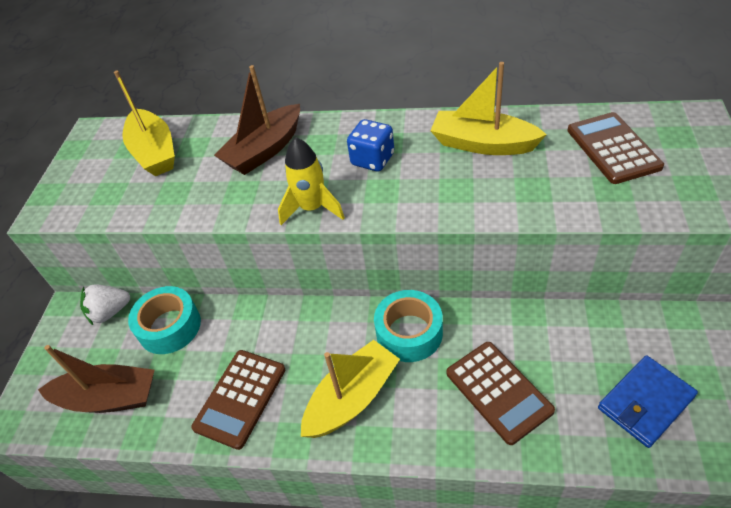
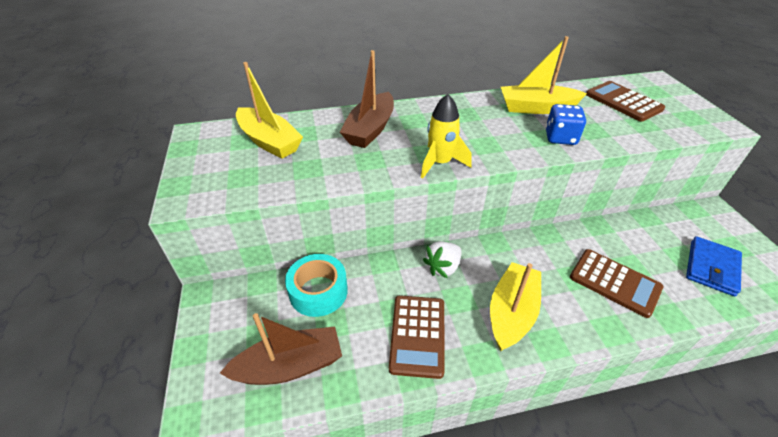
camera: 25 degrees left, 5 degrees down
(110, 312) = (252, 291): white strawberry -> white strawberry (443, 267)
(372, 159) = (463, 126): blue dice -> blue dice (560, 138)
(409, 333) = (524, 255): turquoise tape -> none

